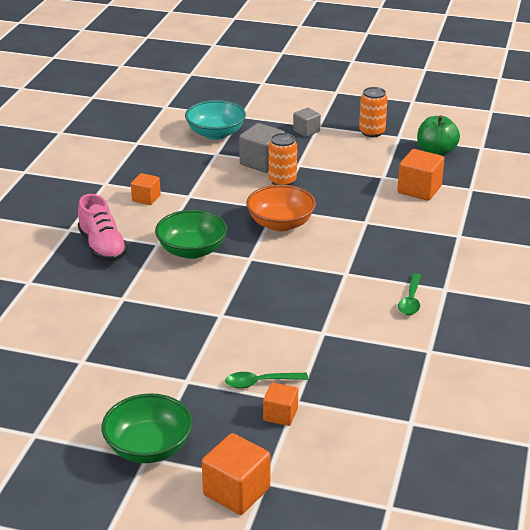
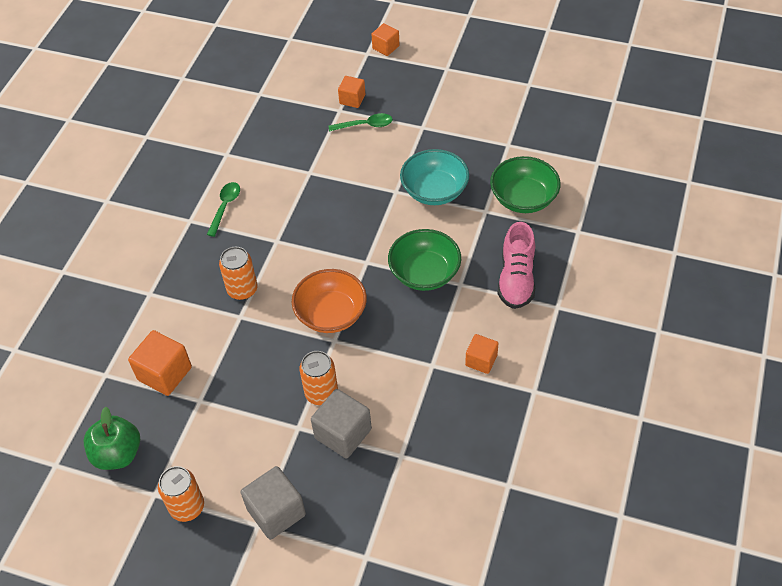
camera: 175 degrees left, 20 degrees up
(102, 247) = (516, 279): pink shoe -> pink shoe turned 150 degrees counterclockwise
(149, 447) = (446, 75): green bowl -> green bowl (523, 198)
(215, 134) = (402, 507): turquoise bowl -> turquoise bowl (434, 191)
(236, 491) = (386, 47): orange cube -> orange cube, size x0.62
(306, 131) = (276, 512): grey cube -> grey cube, size x1.61
(369, 238) = (242, 289): none -> orange can

